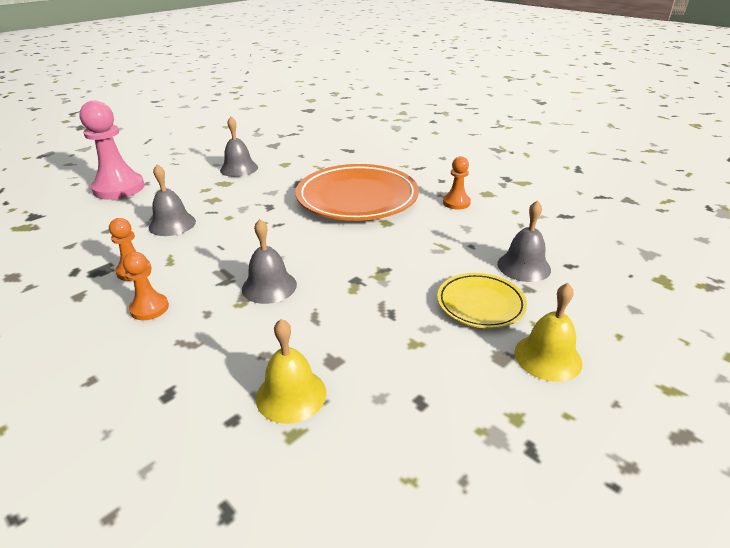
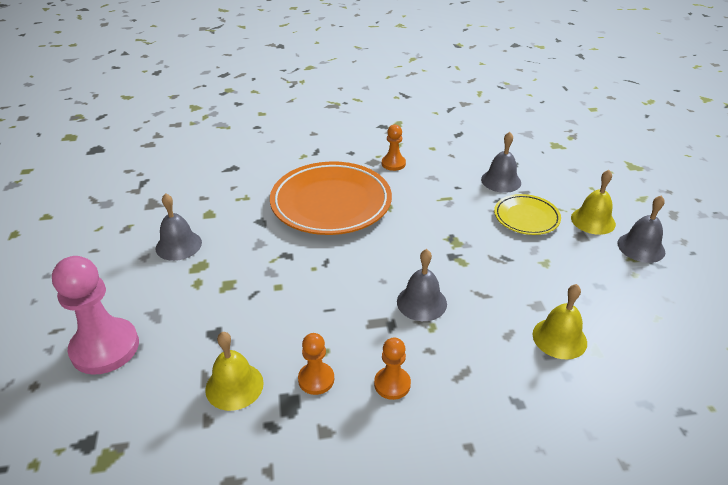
camera: 55 degrees left, 5 degrees up
(108, 242) = (234, 386): none -> yellow bell
(172, 224) = (248, 328): grey bell -> grey bell (641, 247)

